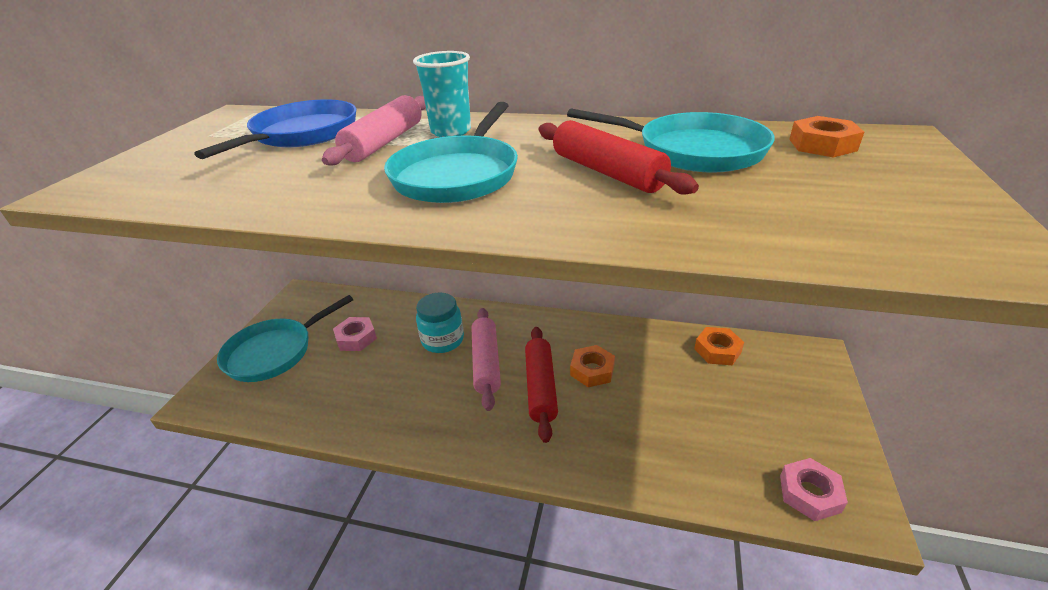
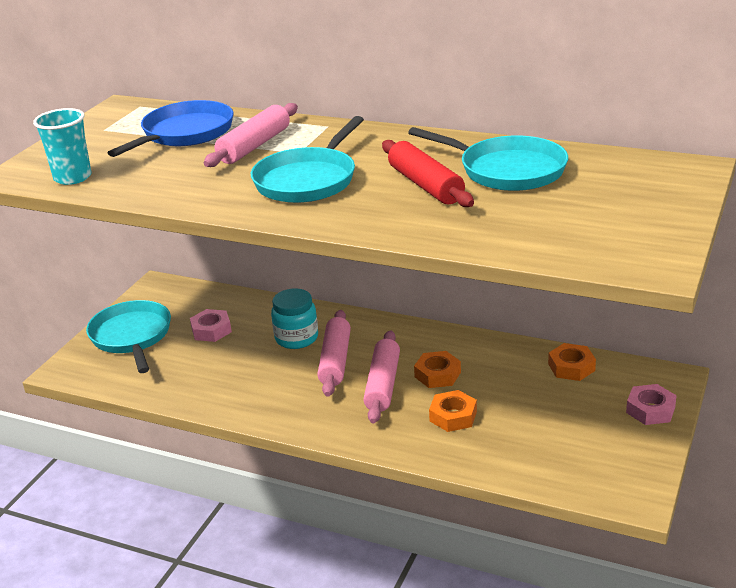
camera: 10 degrees right, 5 degrees down
(274, 352) = (132, 336): turquoise pan -> turquoise pan turned 105 degrees clockwise
(451, 131) = (313, 138): turquoise cup -> turquoise cup (73, 177)
(540, 387) = (383, 384): red rolling pin -> pink rolling pin
(809, 493) = (597, 480): pink nut -> pink nut (650, 410)
(822, 145) = (618, 171): orange nut -> orange nut (453, 416)

